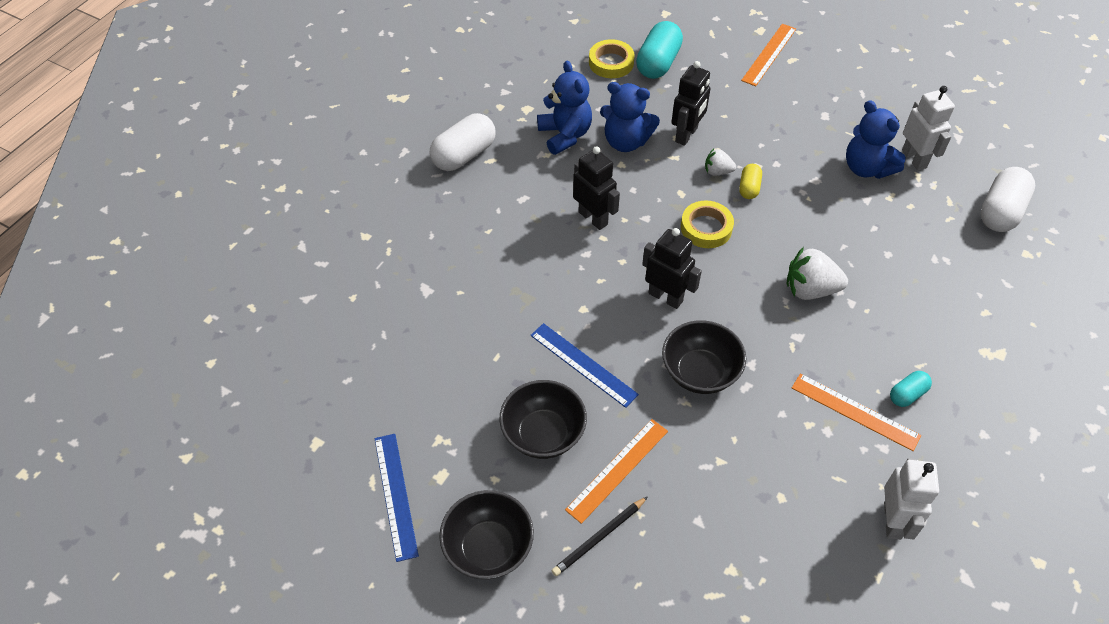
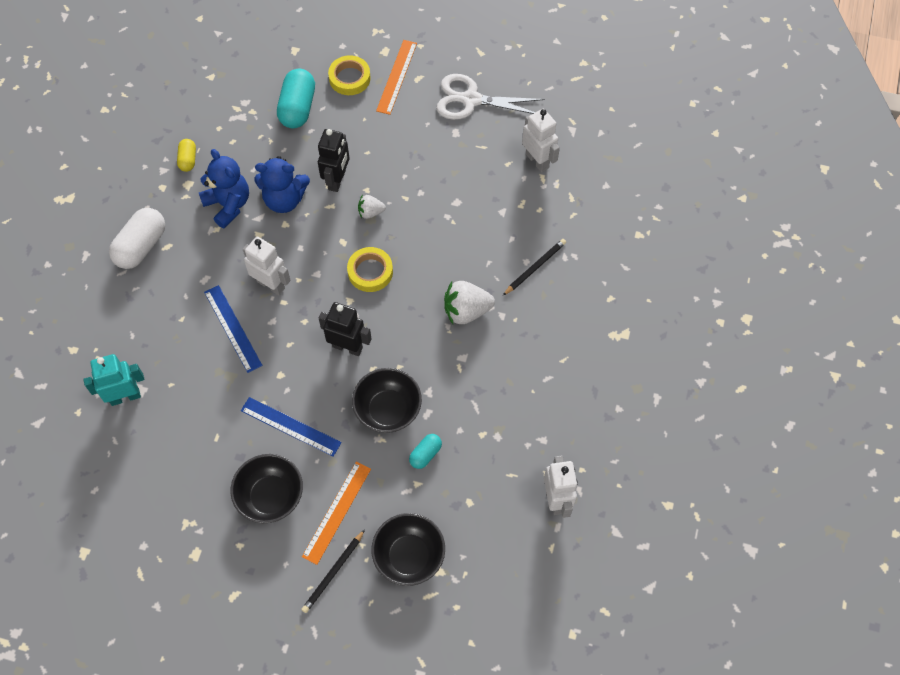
camera: 15 degrees left, 10 degrees up
(395, 495) = (162, 580): blue ruler -> blue ruler (233, 328)
(407, 293) = (125, 396): none -> turquoise robot
(488, 548) = (248, 604): black bowl -> black bowl (409, 556)
(593, 218) = (271, 284): black robot -> white robot
(611, 63) = (254, 117): yellow tape -> yellow tape (349, 78)
(749, 188) = (400, 223): yellow capsule -> yellow capsule (188, 160)
(846, 89) = (471, 100): none -> white scissors
(855, 411) = (516, 414): orange ruler -> none
(866, 168) = (498, 179): blue teddy bear -> none
(898, 262) = (535, 267): none -> black pencil
(907, 394) = (556, 388): turquoise capsule -> turquoise capsule (425, 454)
(1000, 212) = (614, 198): white capsule -> none

